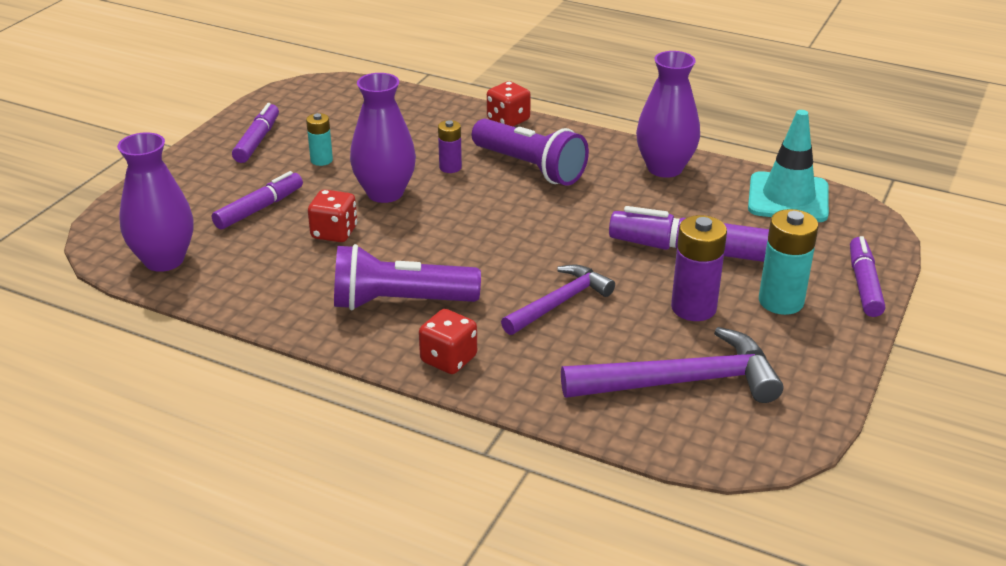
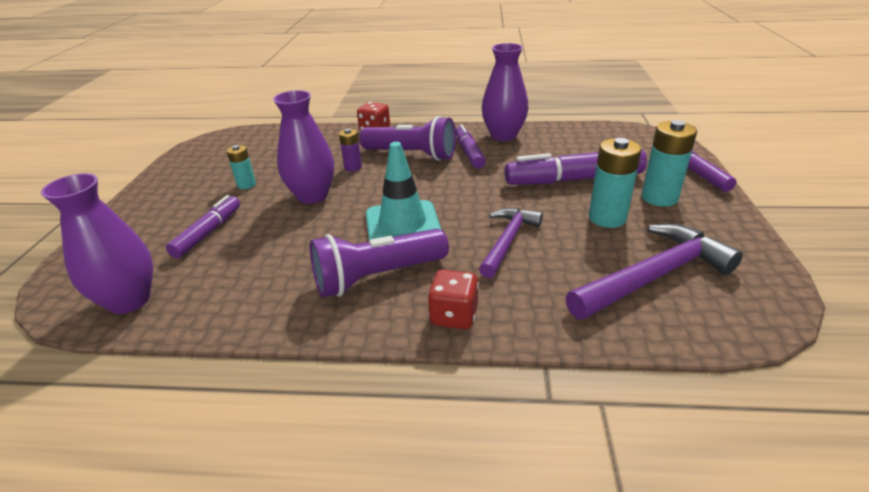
camera: 20 degrees left, 0 degrees up
(257, 140) = (184, 183): purple marker -> purple marker (469, 153)
(334, 233) = (286, 235): red dice -> none
(693, 308) = (607, 218): purple battery -> turquoise battery
(788, 198) = (596, 135): turquoise traffic cone -> turquoise traffic cone (402, 225)

